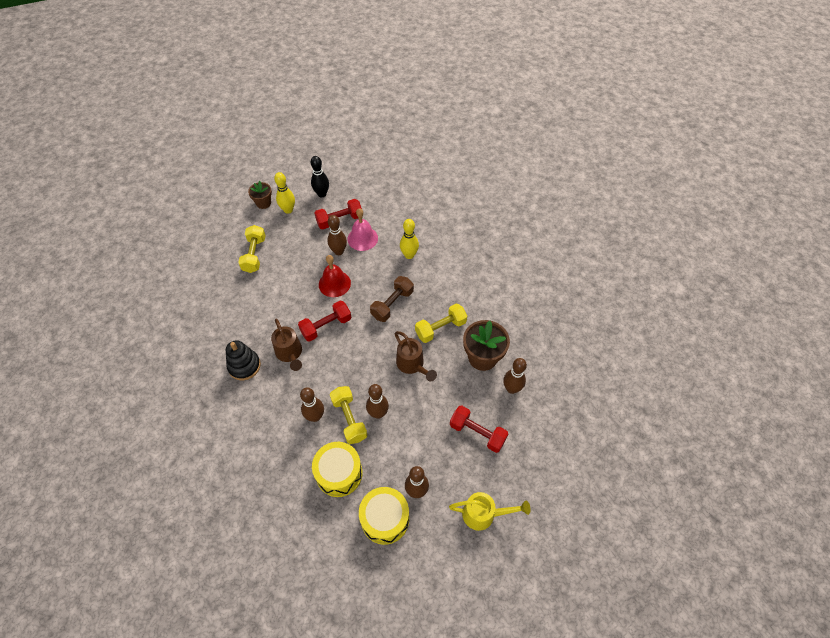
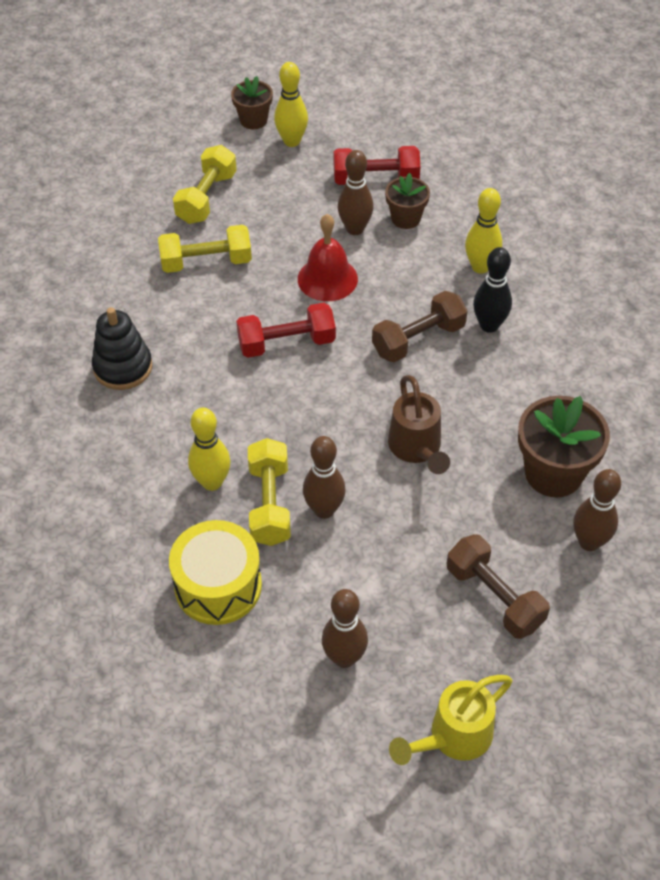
camera: 20 degrees right, 5 degrees down
(290, 353) = (207, 369): brown watering can -> none
(315, 416) = (212, 482): brown bowling pin -> yellow bowling pin
(322, 194) = (360, 129): black bowling pin -> black bowling pin (489, 325)
(362, 238) = (406, 218): pink bell -> brown flower pot
(385, 519) = (270, 685): yellow drum -> none
(440, 328) = (492, 403): yellow dumbbell -> yellow dumbbell (206, 262)
(477, 433) = (494, 597): red dumbbell -> brown dumbbell
(483, 514) = (453, 737): yellow watering can -> yellow watering can turned 120 degrees clockwise

